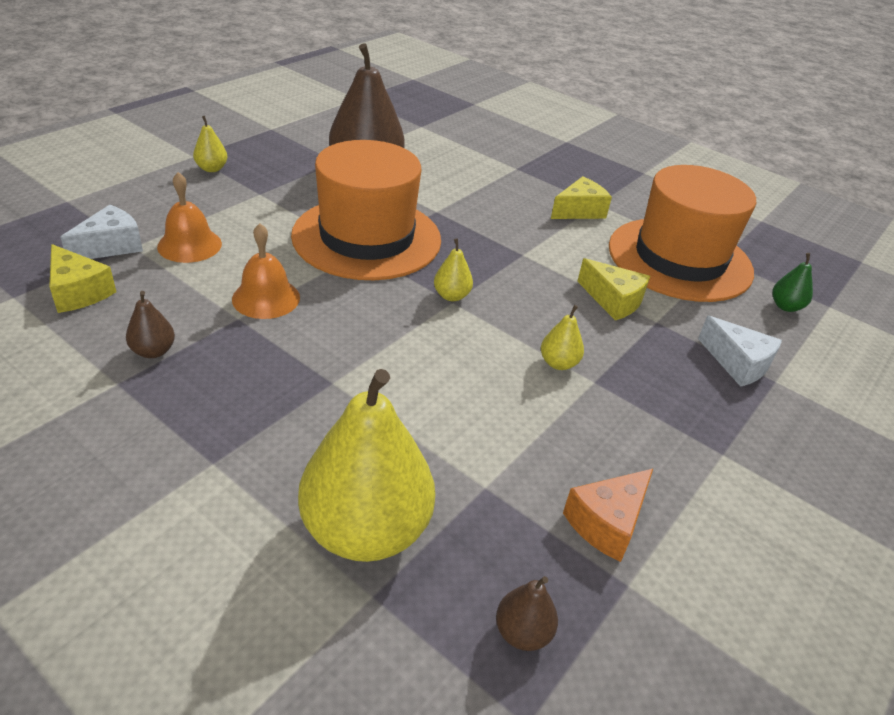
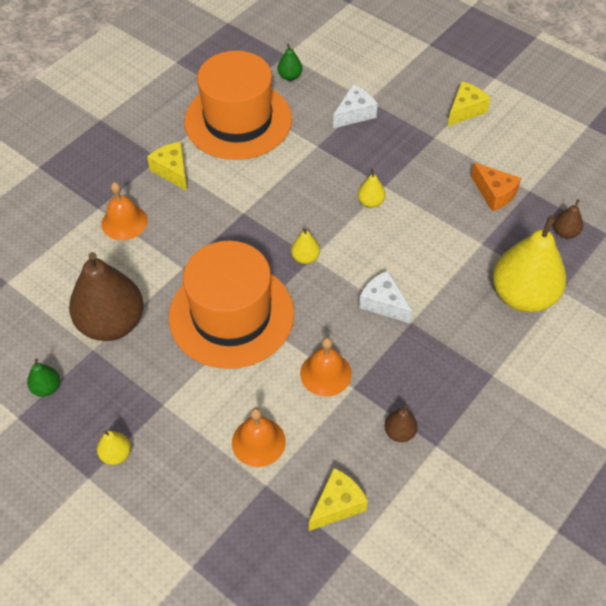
camera: 85 degrees left, 15 degrees up
(111, 246) = (267, 502): white cheese -> white cheese (383, 303)
(298, 140) = (46, 388): none -> green pear
(499, 181) = (124, 222): none -> orange bell
(613, 301) = (297, 165): yellow cheese -> yellow cheese (465, 110)

